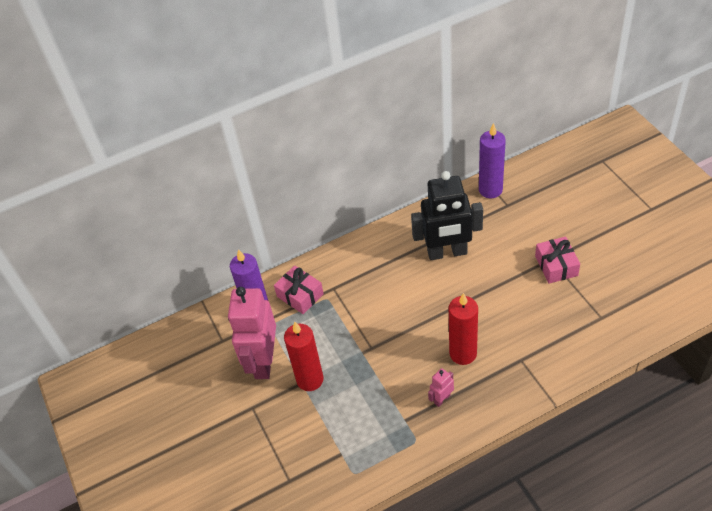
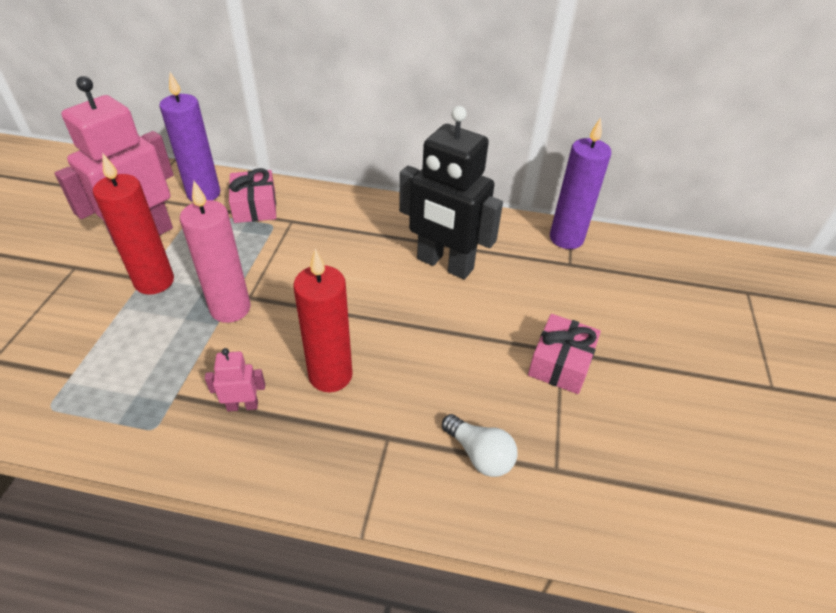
camera: 30 degrees right, 5 degrees down
(371, 361) = (230, 308): none -> pink candle
(565, 336) = (479, 454): none -> white light bulb

